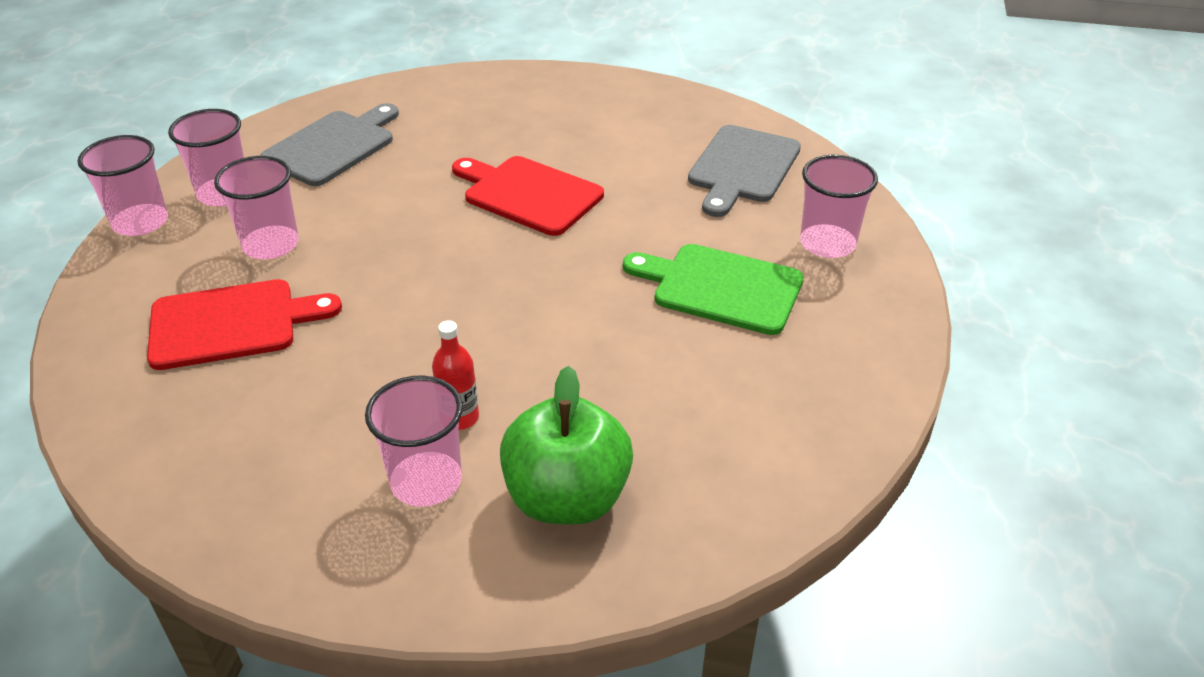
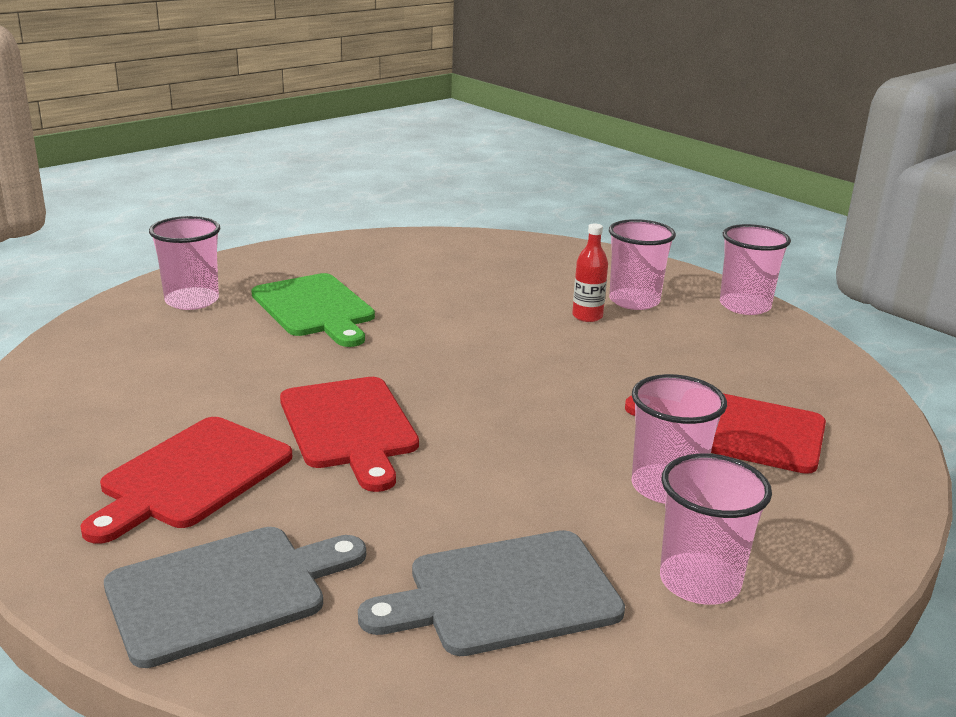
camera: 145 degrees left, 15 degrees down
(140, 222) = (828, 585): pink cup -> pink cup (744, 306)
(567, 498) = (557, 271): green apple -> none
(573, 129) = (191, 476): none -> red cutting board
(742, 168) = (126, 367): grey cutting board -> grey cutting board (226, 591)

